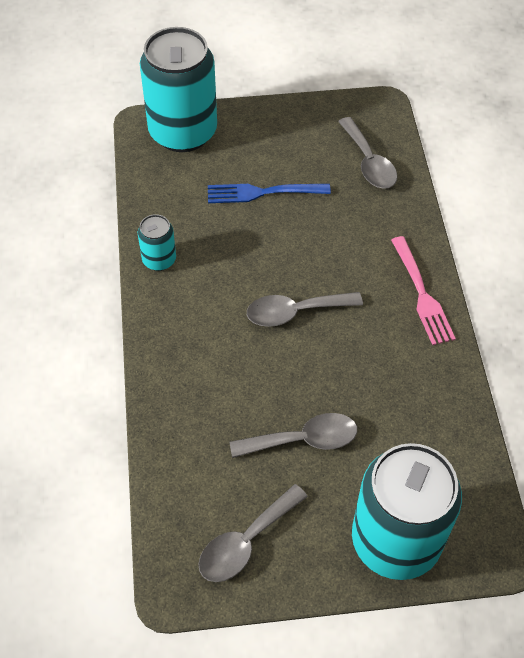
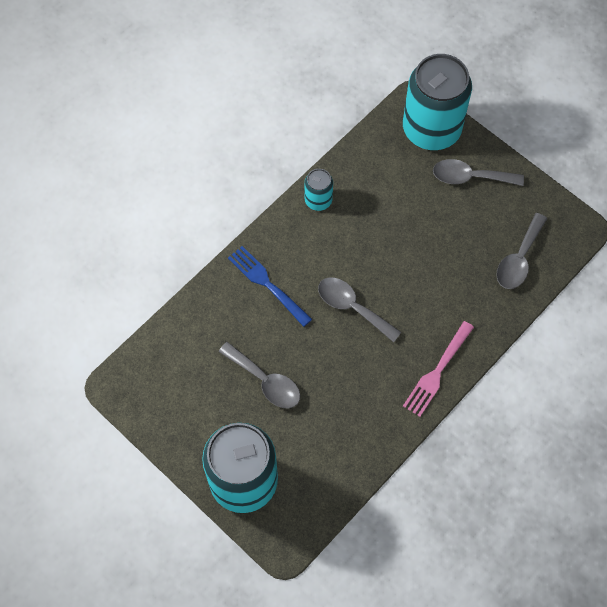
camera: 50 degrees right, 10 degrees up
(245, 542) = (173, 400): grey spoon -> grey spoon (470, 177)
(263, 192) = (429, 216): blue fork -> blue fork (268, 284)

